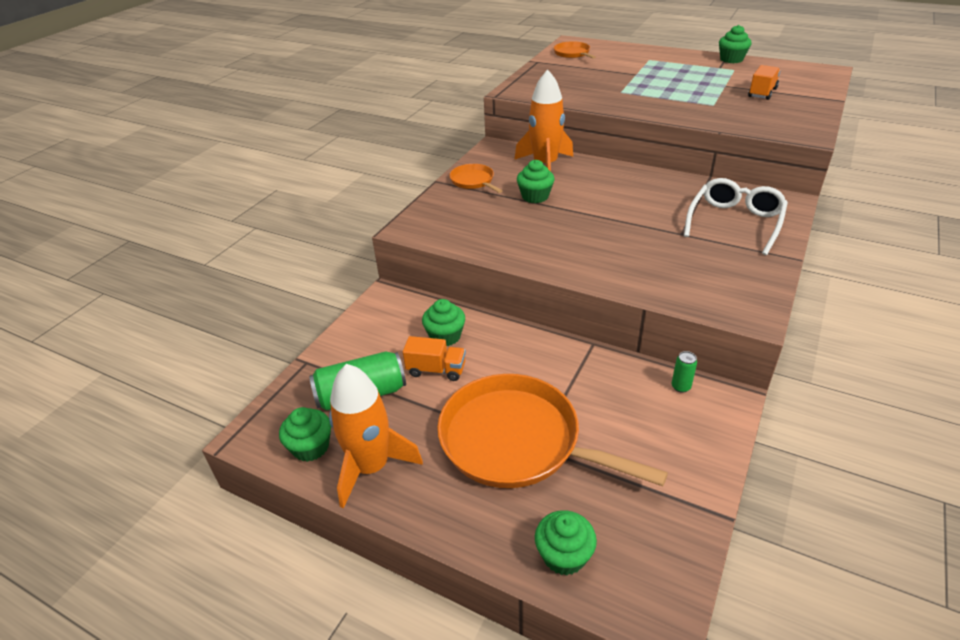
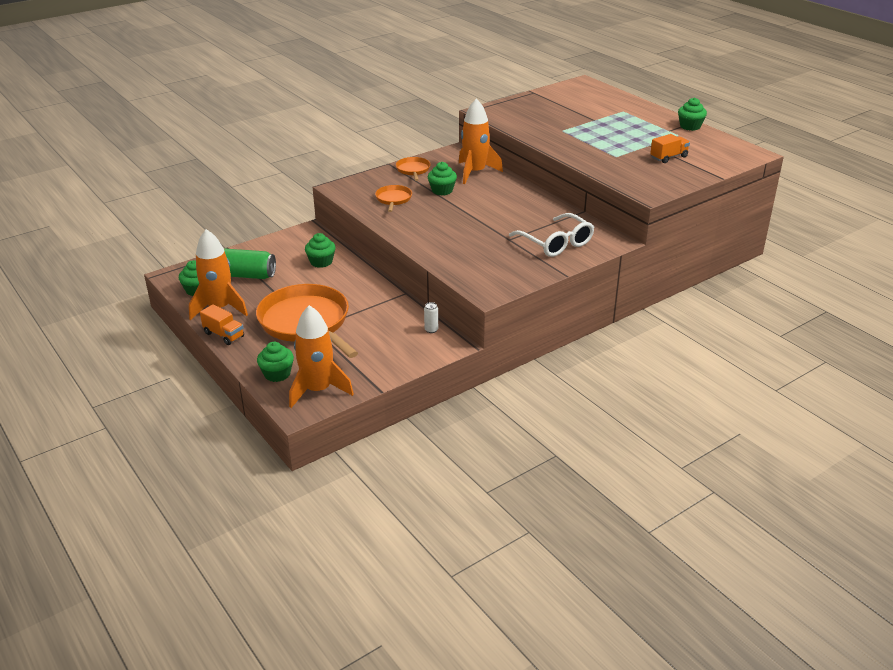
camera: 25 degrees right, 5 degrees down
(436, 370) = (298, 277): orange truck -> orange truck (224, 335)
(572, 53) = (570, 92): orange pan -> orange pan (393, 199)
(649, 559) = (318, 390): none -> orange rocket
(681, 387) = (431, 330): green can -> white can
(735, 222) = (556, 243): white glasses -> white glasses turned 90 degrees clockwise

